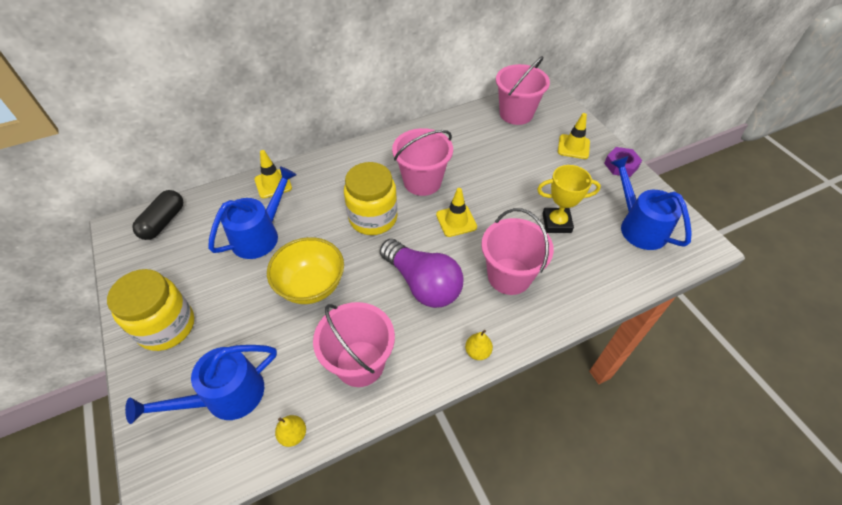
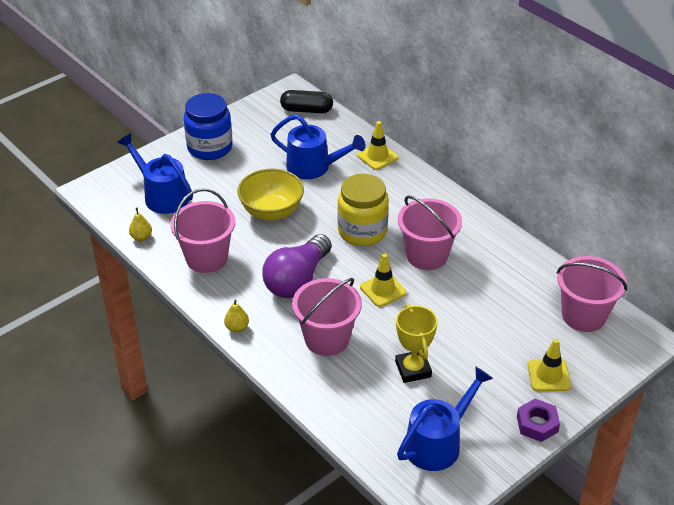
camera: 75 degrees right, 10 degrees down
(166, 326) = (210, 147): yellow jar -> blue jar

